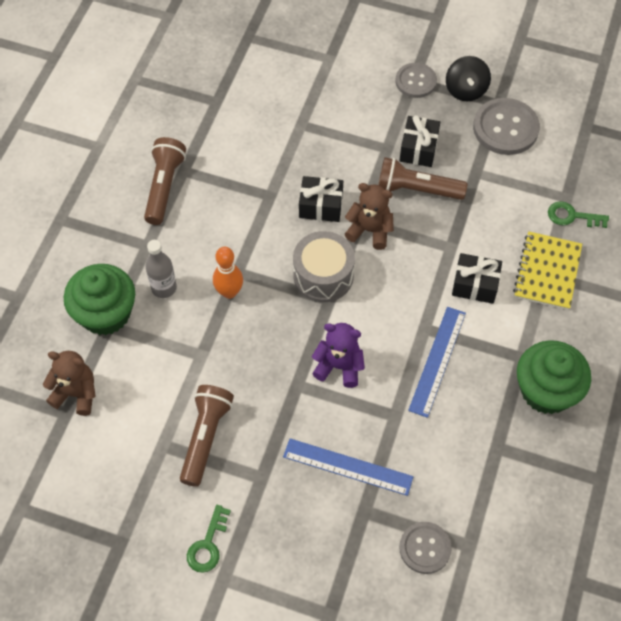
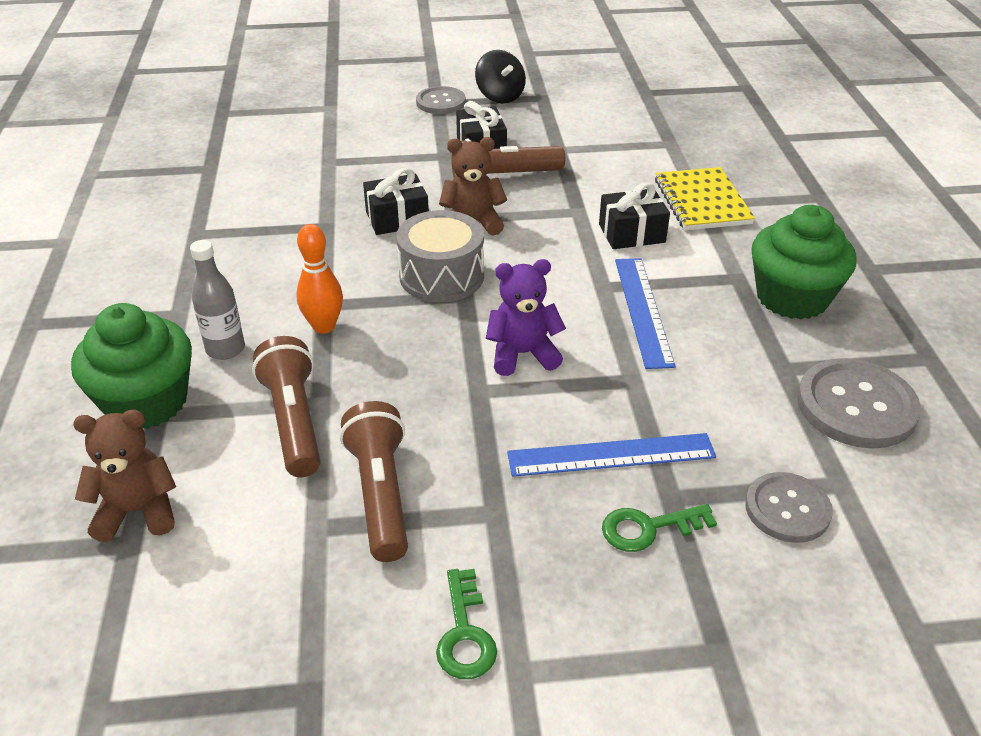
camera: 25 degrees left, 20 degrees down
(164, 187) = (176, 254): brown flashlight -> brown flashlight (293, 421)
(505, 128) = (564, 112): grey button -> grey button (856, 406)
(572, 216) = (689, 154): green key -> green key (648, 528)

